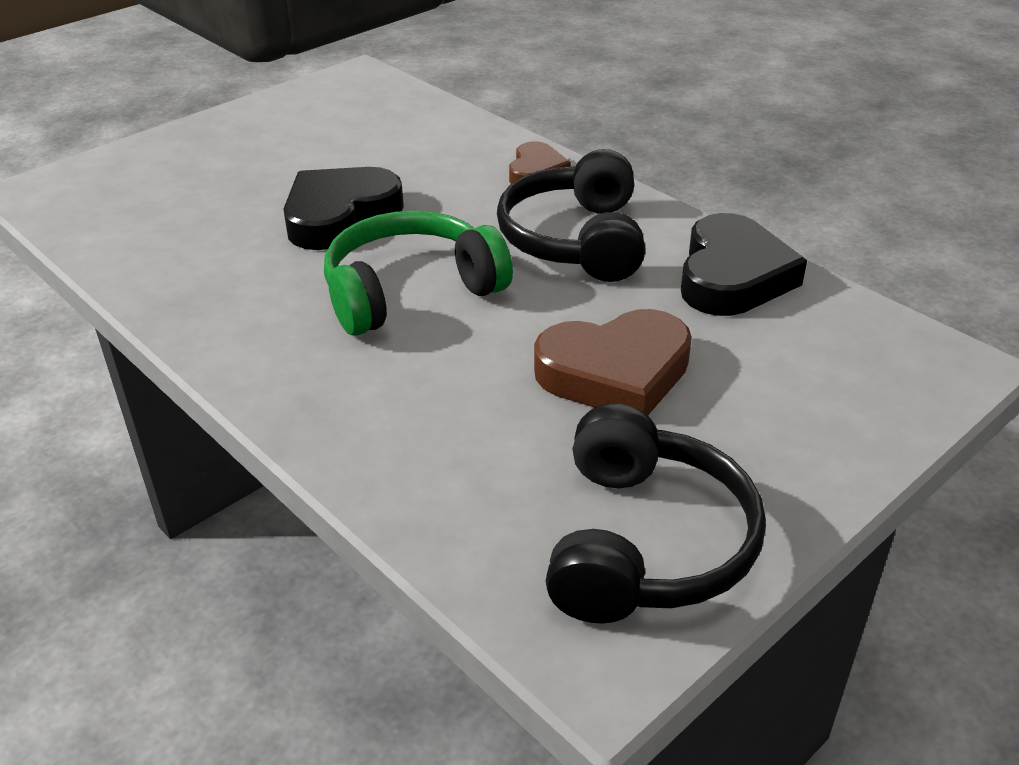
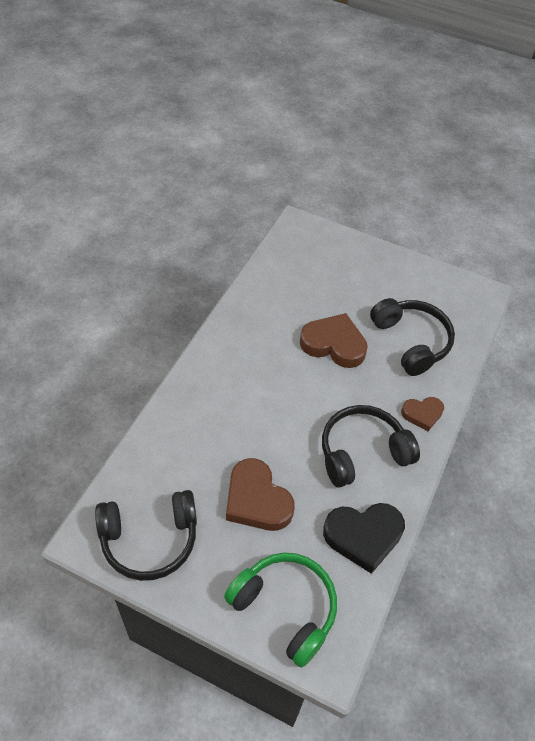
camera: 65 degrees right, 15 degrees up
(340, 215) = (334, 344): black heart -> brown heart
(395, 148) = (411, 341): none -> black headphones
(410, 291) = (284, 396): green headphones -> green headphones (285, 608)

